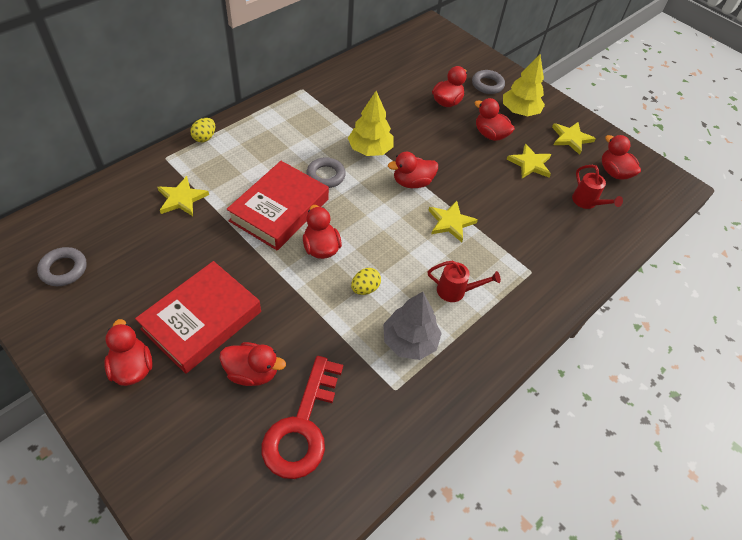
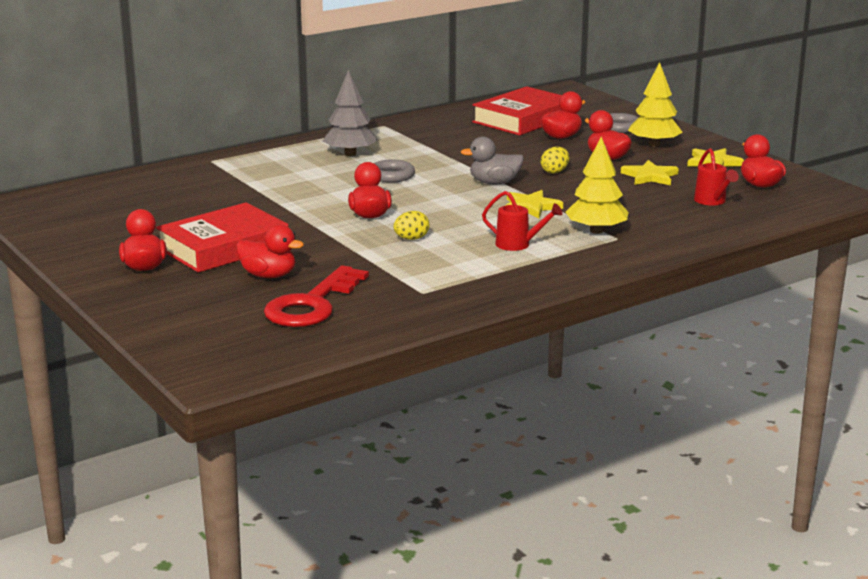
camera: 15 degrees right, 30 degrees down
(64, 269) = (87, 215): grey ring -> none
(182, 198) = (222, 183): yellow star -> none
(204, 137) = (259, 150): yellow egg -> yellow egg (554, 171)
(279, 210) = (330, 193): red book -> red book (523, 119)
(370, 149) = (451, 162): yellow tree -> yellow tree (596, 231)
(409, 341) = (450, 268): grey tree -> grey tree (350, 154)
(412, 182) = (494, 183): red duck -> grey duck

